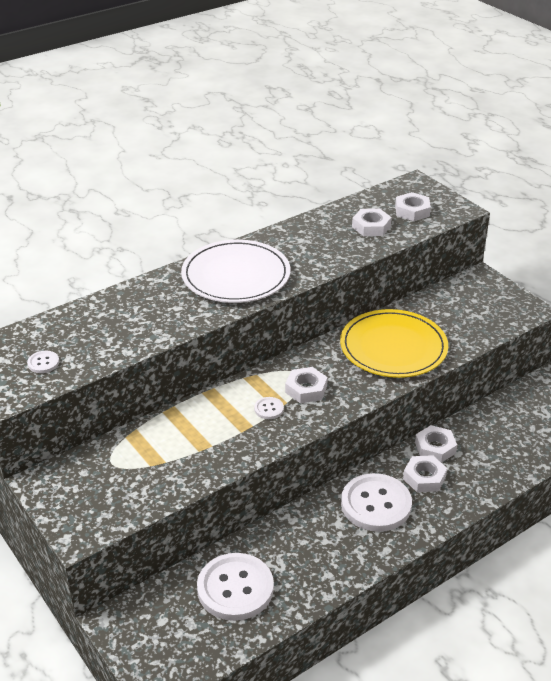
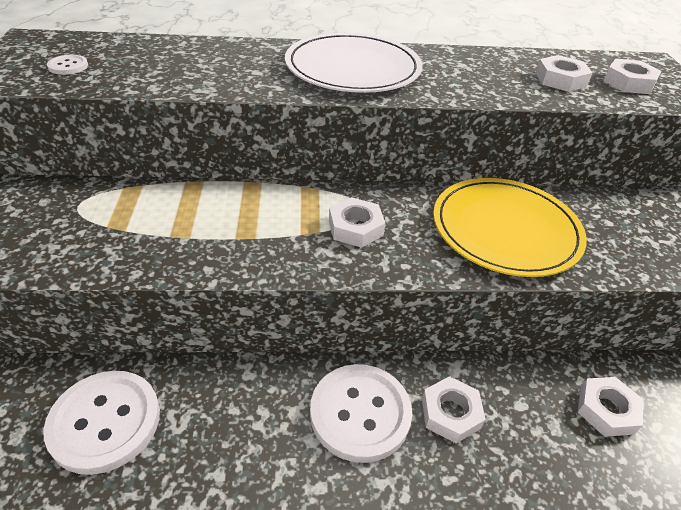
camera: 30 degrees right, 5 degrees up
(269, 409) = (292, 229): white button -> none
(435, 448) = (495, 381): white nut -> white nut (606, 410)

